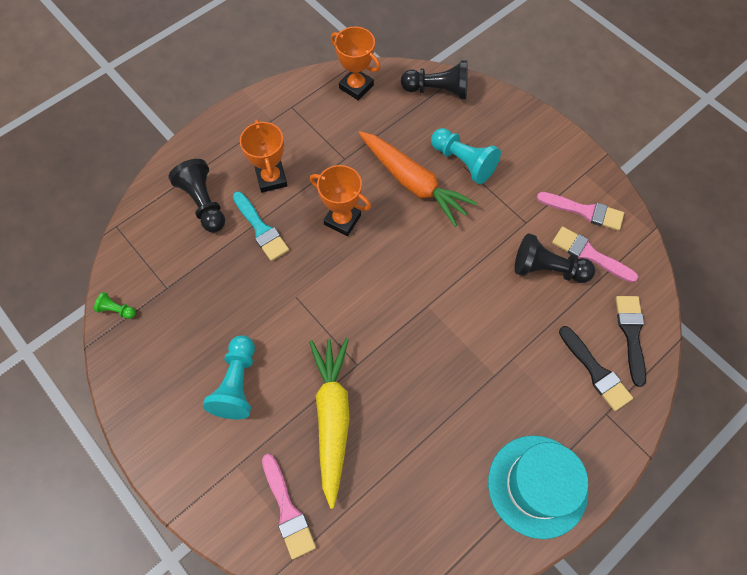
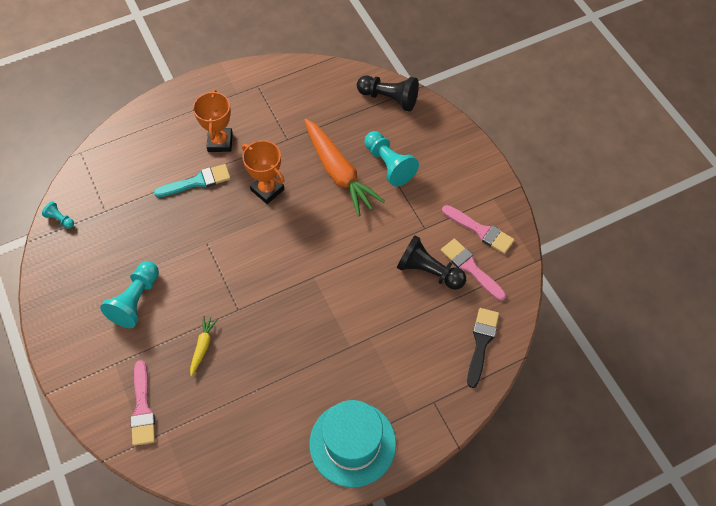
camera: 15 degrees right, 5 degrees down
(117, 310) = (60, 219): green pawn -> turquoise pawn
(203, 203) = (157, 150): black pawn -> none
(261, 229) = (197, 182): turquoise brush -> turquoise brush turned 90 degrees counterclockwise
(332, 418) = (203, 346): yellow carrot -> yellow carrot, size x0.45
(356, 87) = (319, 80): orange trophy -> none
(596, 371) = (438, 365): black brush -> none

